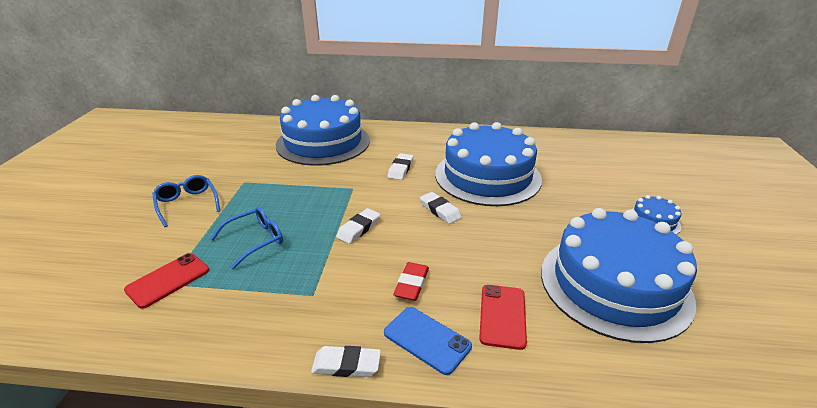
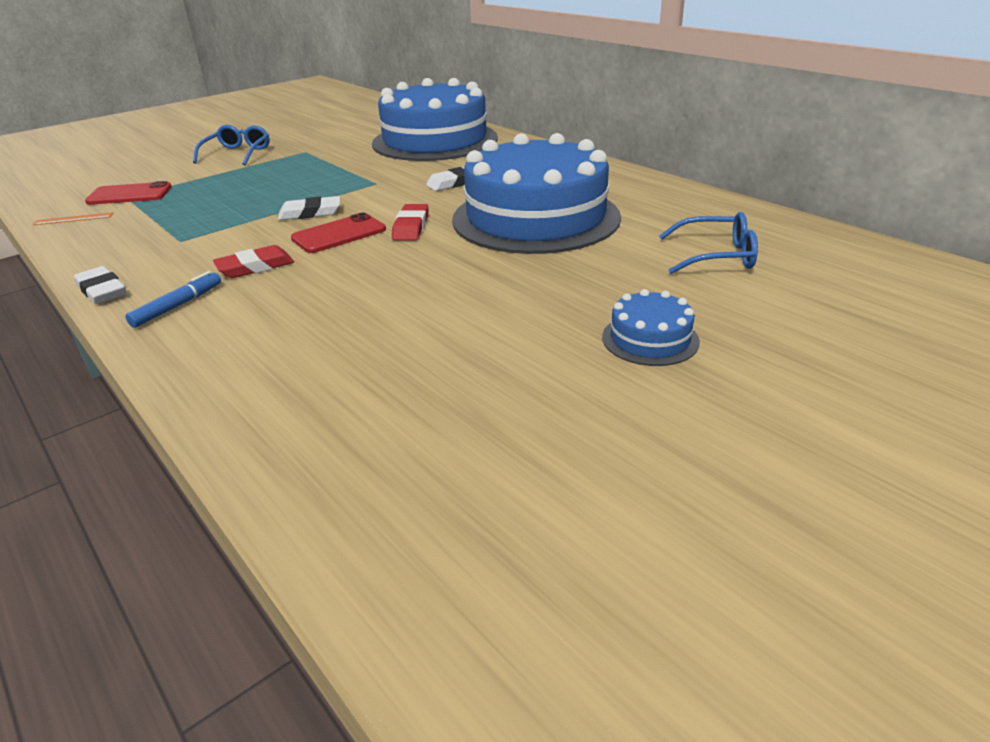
camera: 45 degrees right, 0 degrees up
(164, 327) = (73, 219): none -> orange ruler
(255, 240) = (225, 192): blue glasses -> blue glasses (717, 256)
(427, 339) = (178, 306): blue phone -> blue marker
(440, 210) = (411, 227): white eraser -> red eraser
(502, 316) = (265, 324): red phone -> red phone (339, 234)
(614, 284) = (431, 362): blue cake -> none

